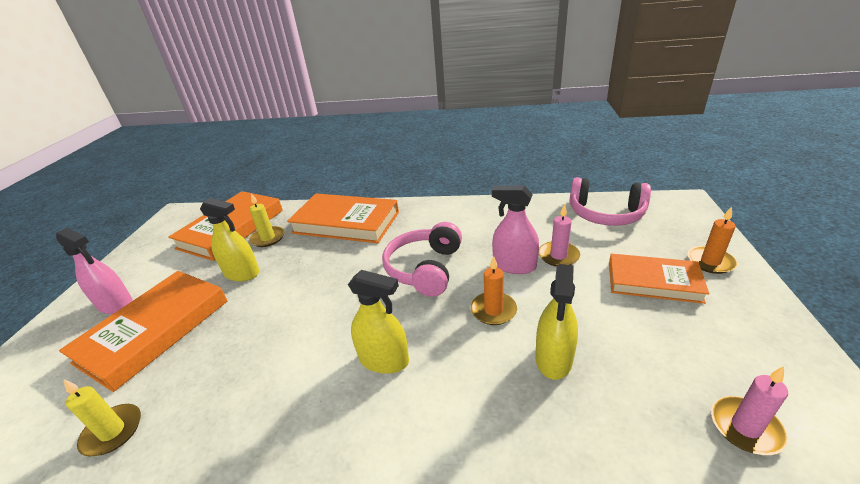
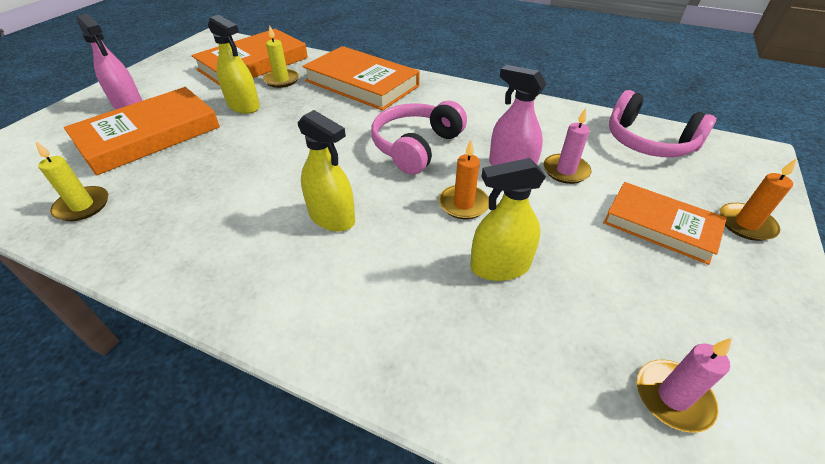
camera: 15 degrees right, 10 degrees up
(553, 358) = (500, 266): yellow spray bottle -> yellow spray bottle turned 45 degrees clockwise

